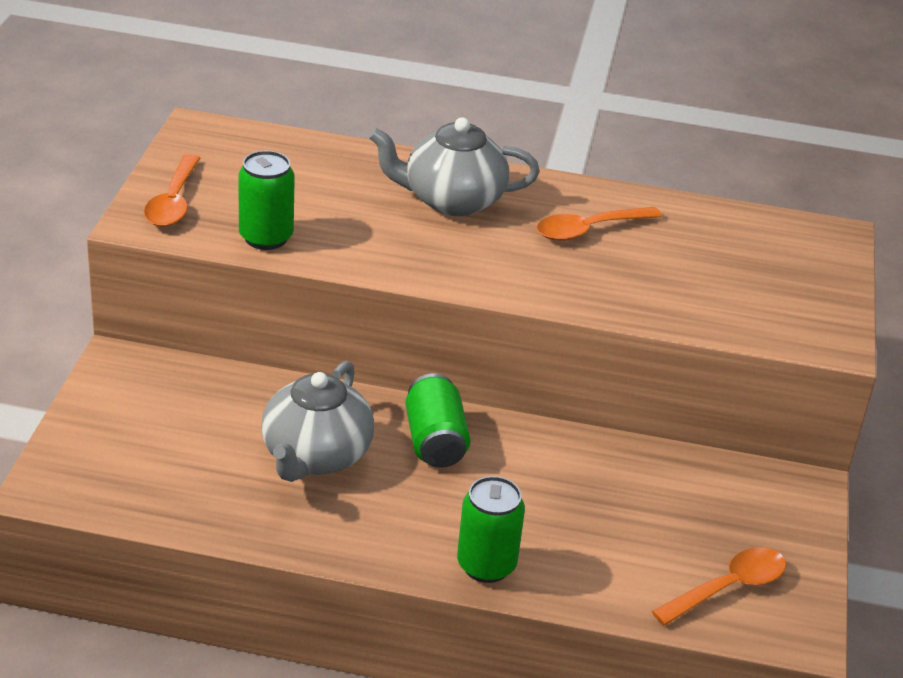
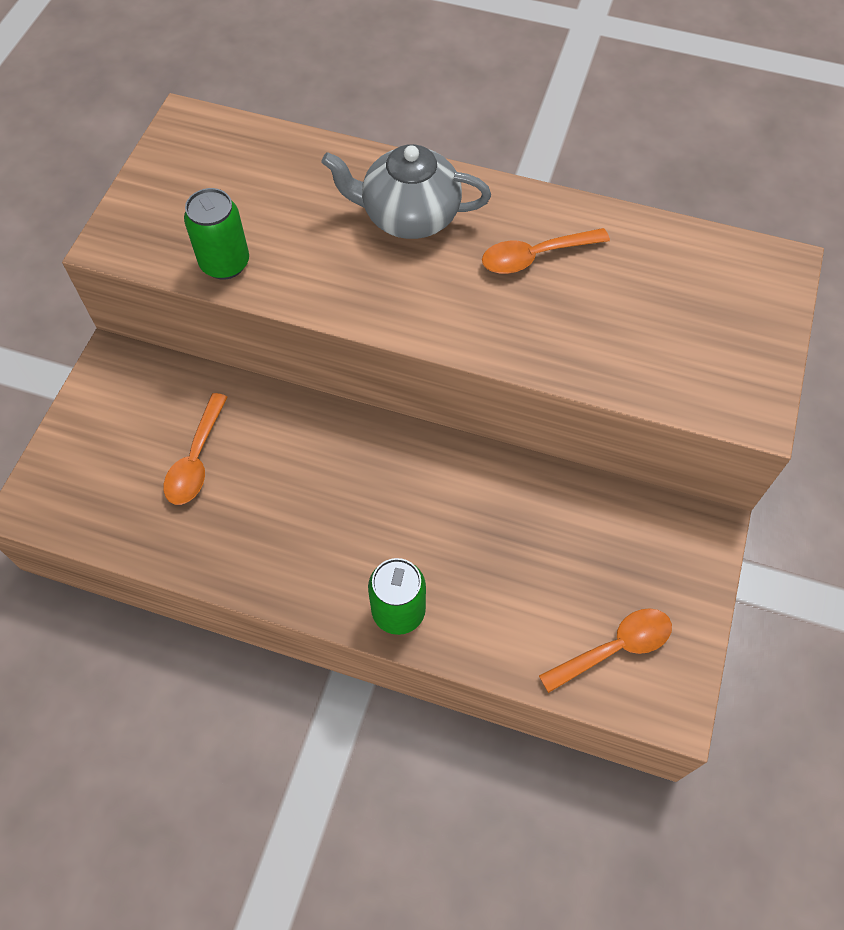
camera: 10 degrees right, 25 degrees up
(173, 202) = (147, 217): orange spoon -> orange spoon (196, 459)
(315, 456) = (266, 477): grey teapot -> none
(435, 441) = (375, 463): green can -> none

